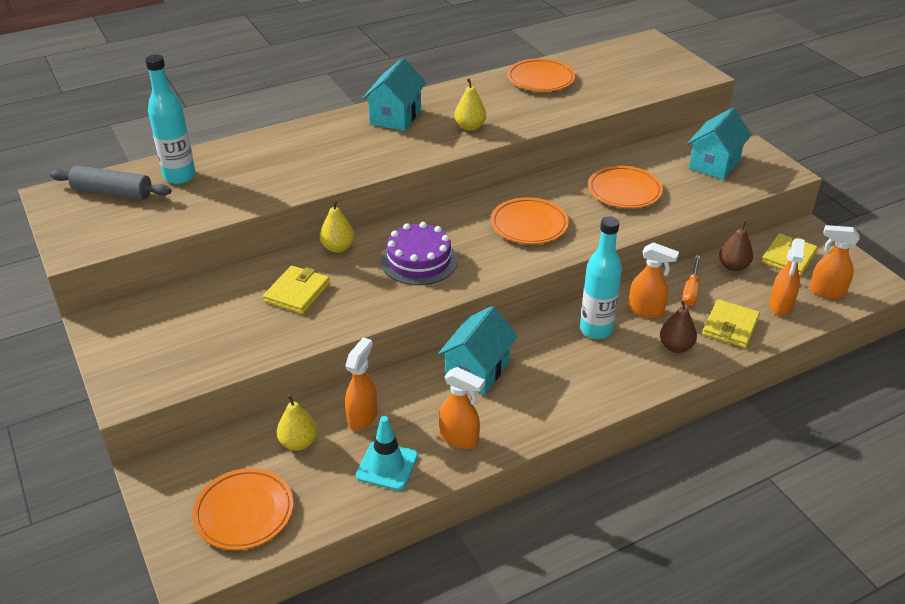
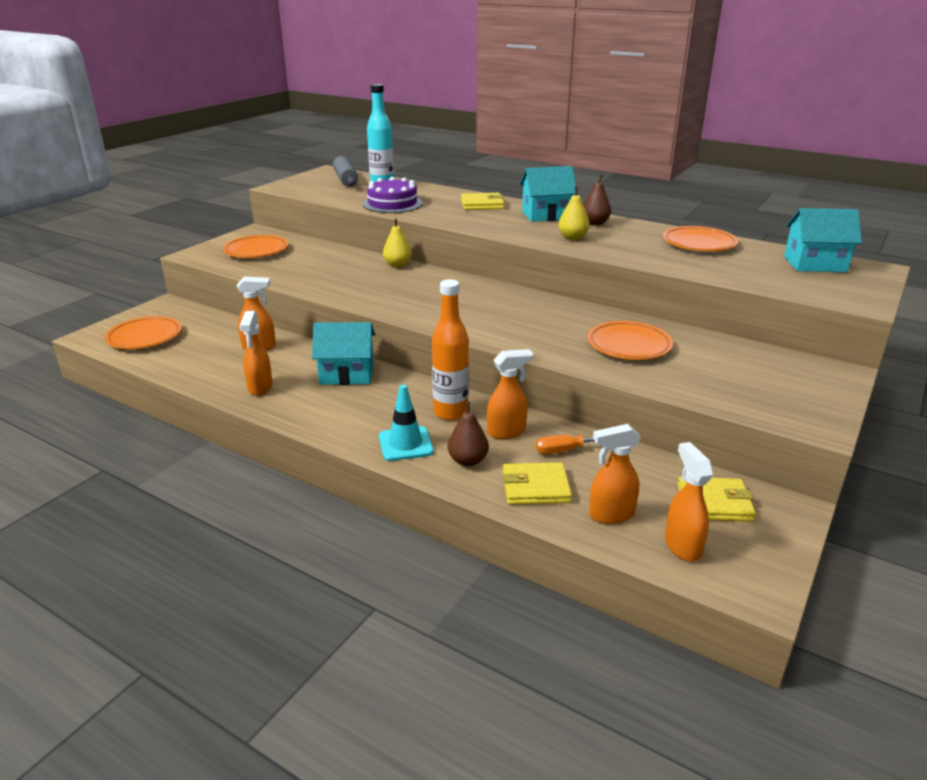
camera: 60 degrees right, 10 degrees down
(297, 292) = (333, 267): yellow wallet -> yellow wallet (482, 204)
(298, 443) = (219, 334): yellow pear -> none
(387, 466) = (213, 369): turquoise traffic cone -> turquoise traffic cone (405, 444)
(419, 260) = (413, 292): purple cake -> purple cake (392, 204)
(529, 225) = (513, 318): orange plate -> orange plate (256, 251)
(596, 330) = (450, 412): turquoise bottle -> orange bottle
(646, 311) = (507, 432): orange spray bottle -> orange spray bottle turned 105 degrees counterclockwise
(714, 164) = (758, 380): turquoise house -> turquoise house (815, 264)
(733, 266) = (645, 467): brown pear -> brown pear (595, 223)

